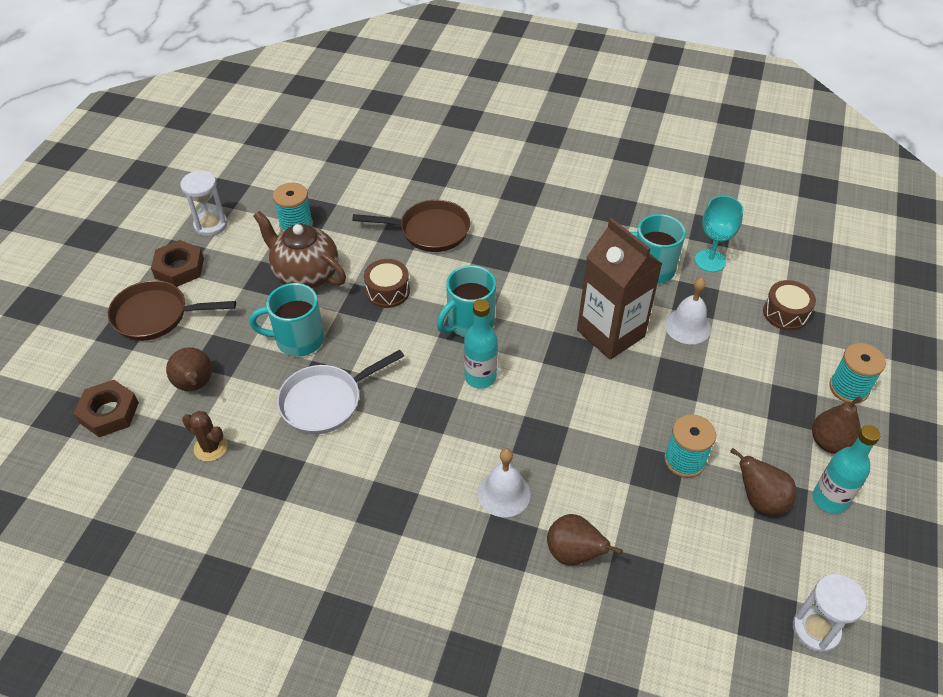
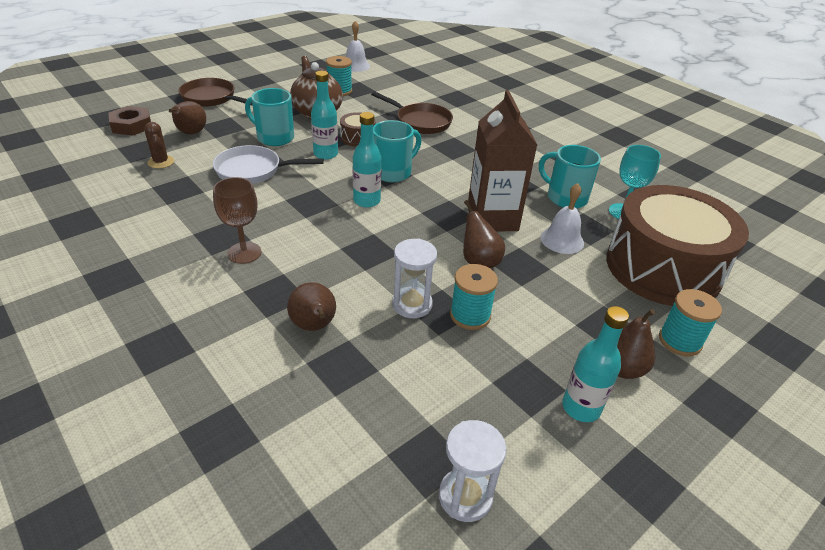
camera: 30 degrees right, 10 degrees down
(179, 268) = (250, 85): brown nut -> none
(211, 225) = (291, 75): white hourglass -> white hourglass (412, 304)
(378, 334) = (326, 154): none -> turquoise bottle
(430, 513) = (244, 253): none -> brown goblet
(469, 323) = (393, 172): turquoise mug -> turquoise mug turned 150 degrees clockwise
(504, 493) = (306, 267): white bell -> white bell (355, 66)
(760, 500) = (510, 373): brown pear -> brown pear (479, 262)
(785, 313) = (663, 268): brown drum -> brown drum, size x2.50

